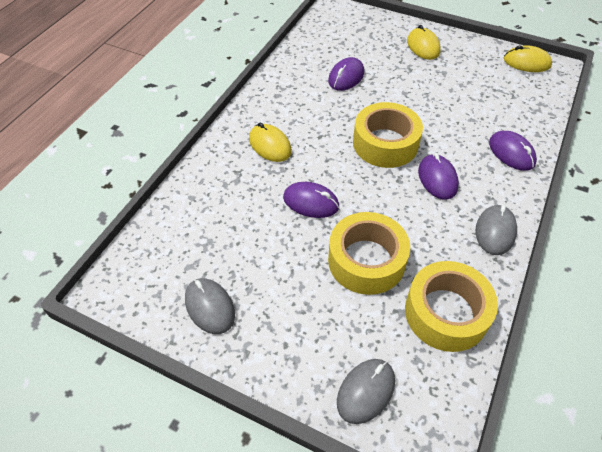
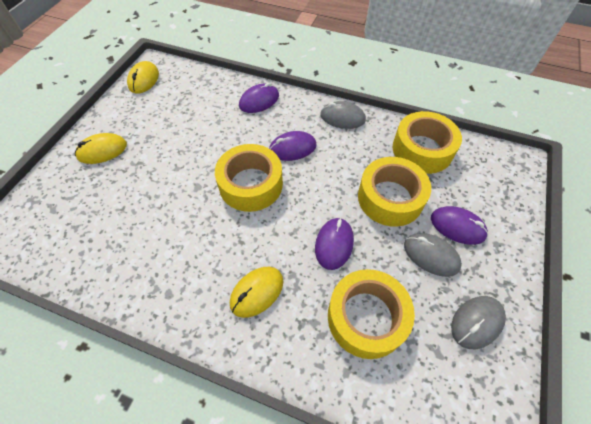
camera: 95 degrees left, 5 degrees up
(233, 217) = (366, 317): none -> yellow tape
(346, 77) = (143, 220): purple mouse -> purple mouse (457, 226)
(366, 391) = (501, 197): grey mouse -> grey mouse (431, 255)

